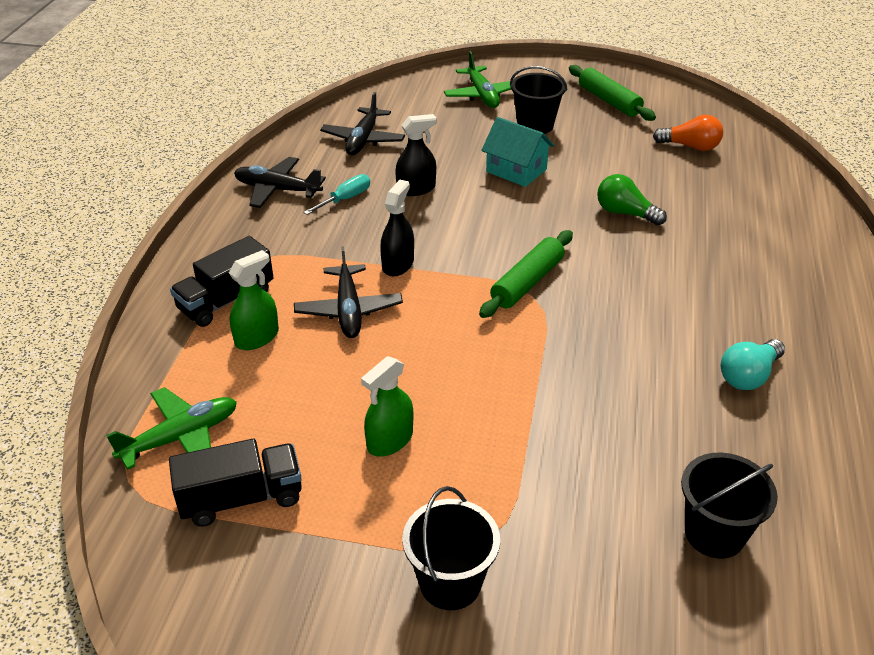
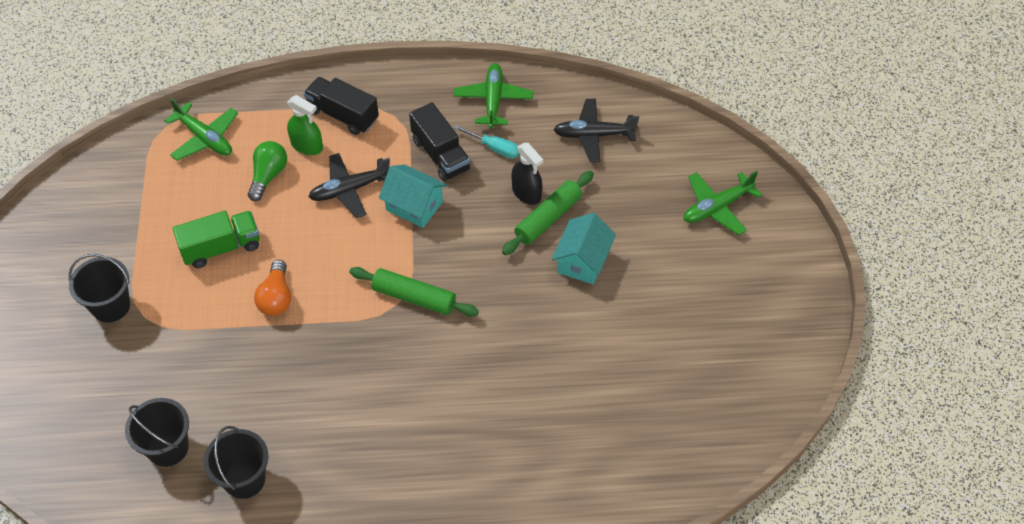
camera: 75 degrees right, 15 degrees up
(241, 498) = (160, 185): black truck -> black truck (440, 155)
(277, 190) = (493, 100): black plane -> green plane
(390, 440) = (221, 248): green spray bottle -> green truck
(398, 264) = (414, 206): black spray bottle -> turquoise house
(535, 125) = (673, 262): black bucket -> black bucket (244, 479)
(609, 101) = (752, 320): green rolling pin -> green rolling pin (548, 218)
(625, 213) = (539, 357): green light bulb -> green light bulb (268, 176)
(690, 146) = (683, 403): orange light bulb -> orange light bulb (276, 297)
(748, 376) = (332, 466): turquoise light bulb -> none

